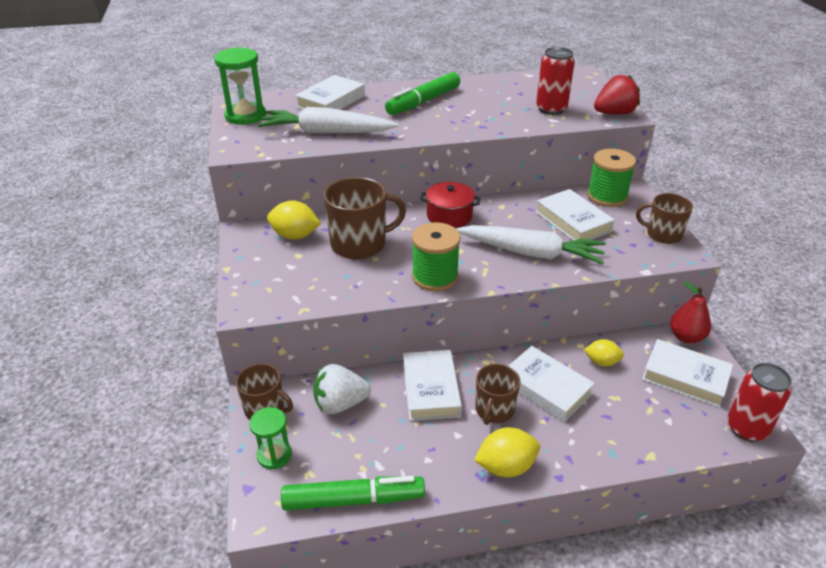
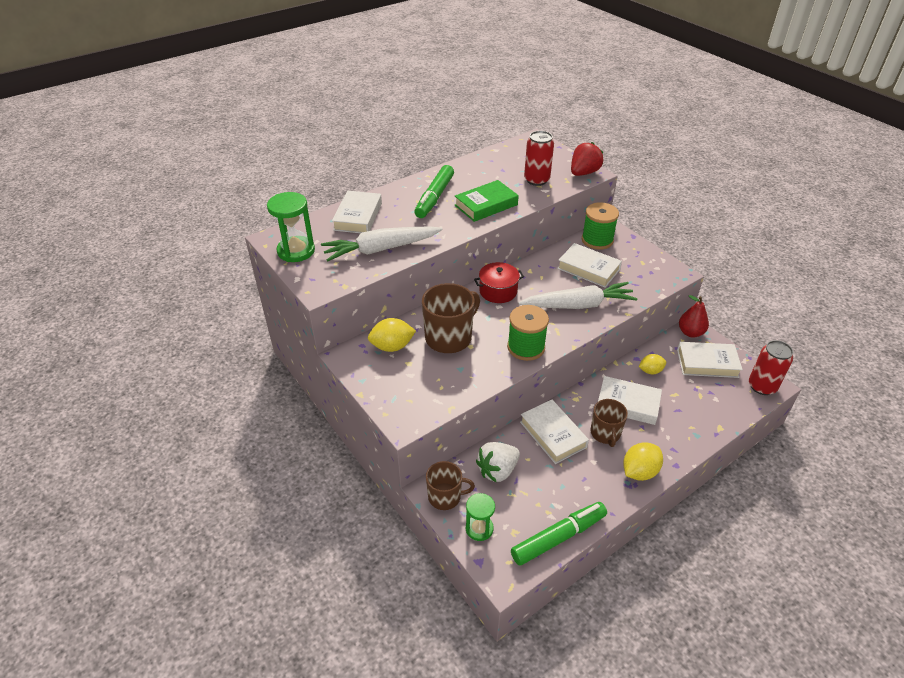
camera: 25 degrees left, 5 degrees up
(472, 119) = (486, 205): none -> green book
(662, 234) = (653, 262): brown mug -> none

